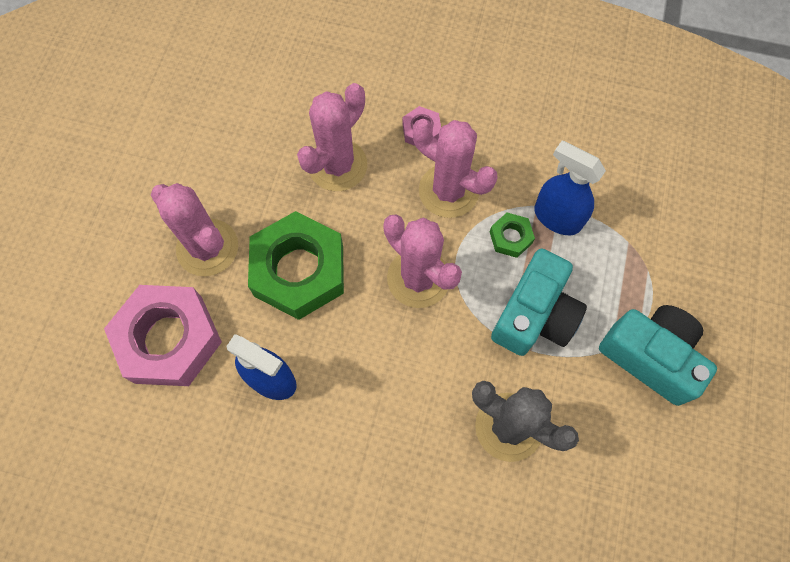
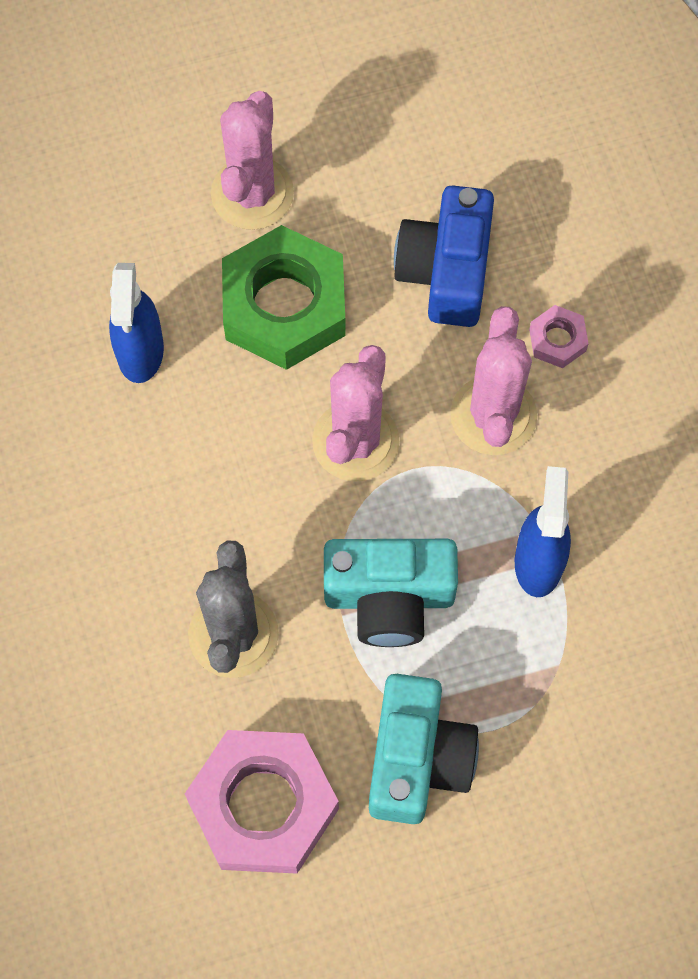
camera: 60 degrees right, 0 degrees up
(169, 339) = (123, 221): pink nut -> pink nut (263, 806)
(337, 165) = (446, 271): pink cactus -> blue camera
(510, 237) = (475, 520): green nut -> none

